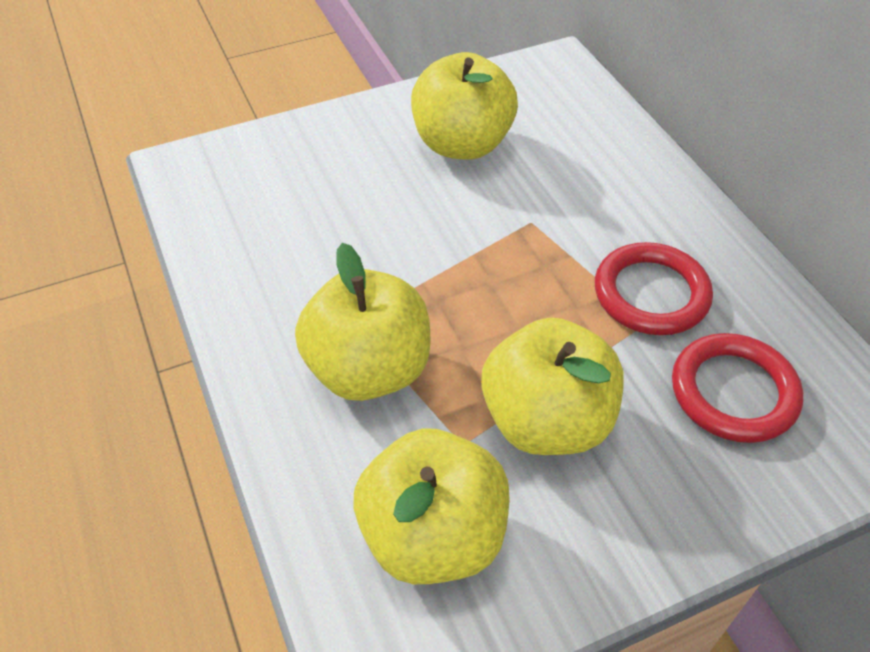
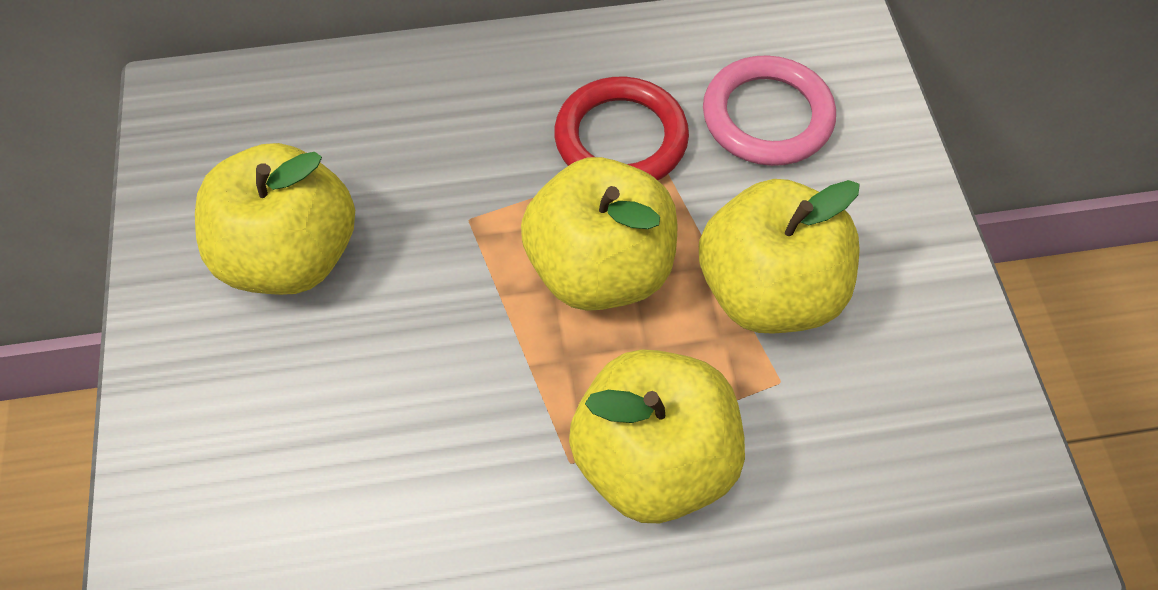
camera: 75 degrees left, 10 degrees up
(433, 535) = (891, 440): yellow apple -> yellow apple (600, 269)
(733, 392) = (767, 116): red ring -> pink ring

